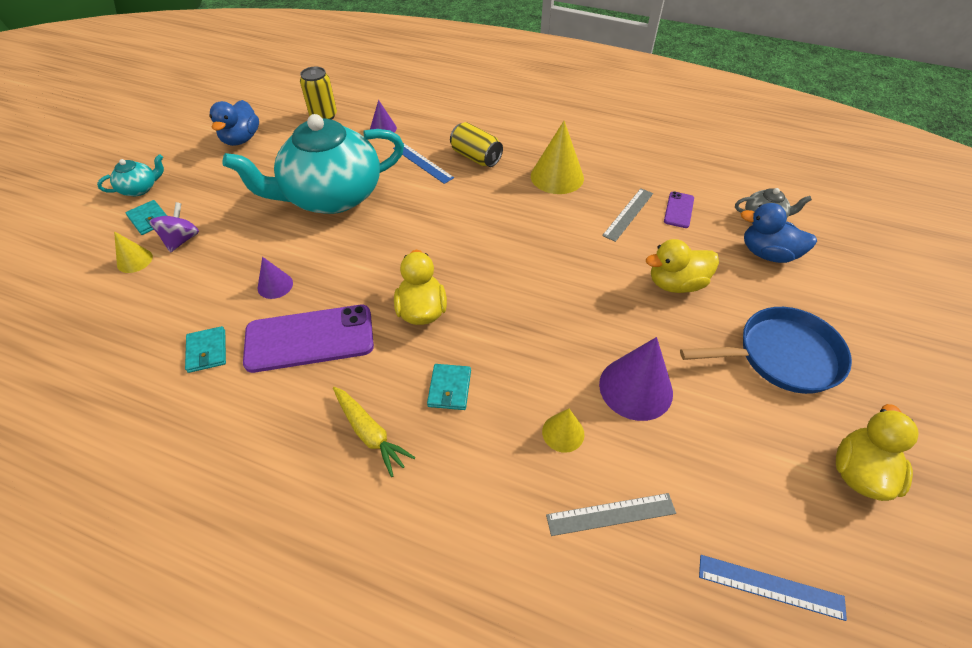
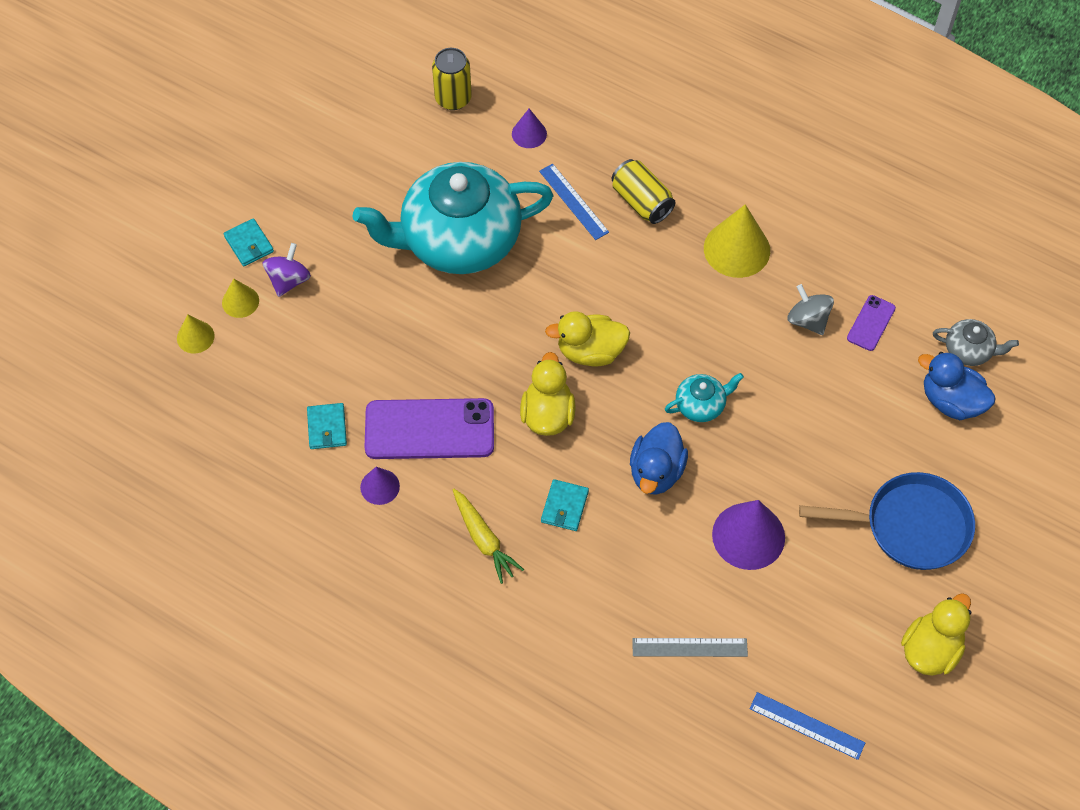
camera: 10 degrees right, 10 degrees up
(140, 189) = (232, 194): turquoise teapot -> turquoise teapot (701, 405)
(241, 139) = (348, 127): blue duck -> blue duck (656, 472)
(275, 285) = (393, 358): purple cone -> purple cone (380, 486)
(563, 433) = (665, 568): yellow cone -> yellow cone (195, 337)
(628, 214) = (808, 320): grey ruler -> grey spinning top
(675, 284) = (831, 424): yellow duck -> yellow duck (590, 351)

